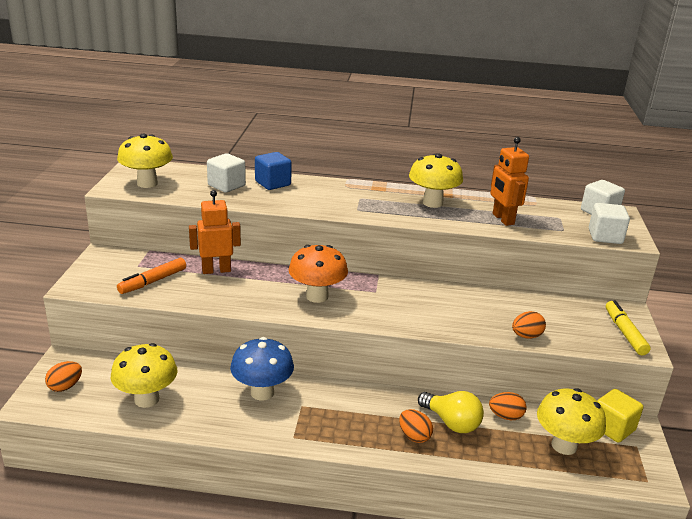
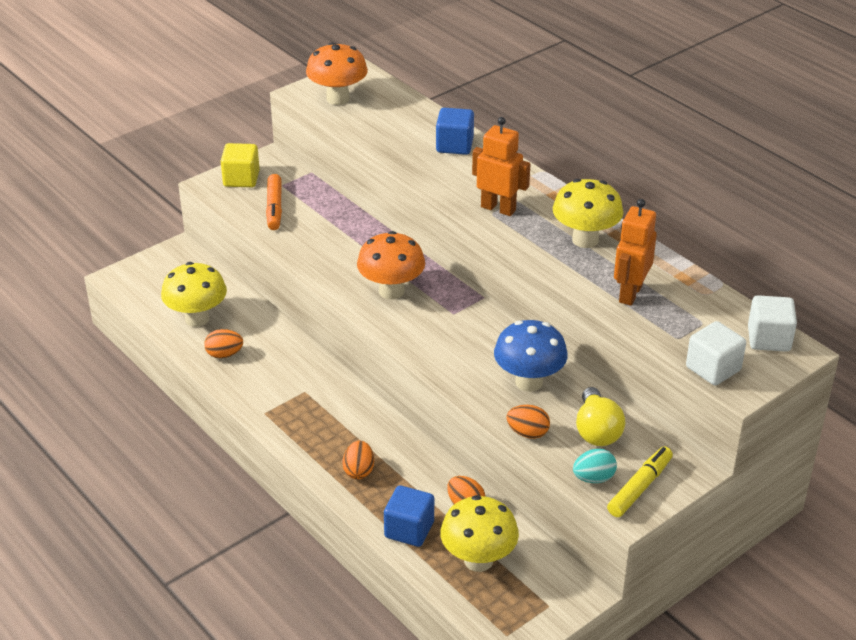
camera: 45 degrees right, 10 degrees up
(65, 387) = (154, 275): orange egg -> orange egg (224, 354)
(147, 183) = (338, 98): yellow mushroom -> orange mushroom
(153, 281) = (274, 208): orange marker -> orange marker turned 90 degrees counterclockwise
(216, 270) = (340, 221): orange robot -> orange robot (498, 208)
(226, 185) = (406, 130): white cube -> none
(262, 392) = (288, 362): blue mushroom -> blue mushroom (529, 382)
(451, 422) = (408, 480): yellow light bulb -> yellow light bulb (597, 431)
(500, 454) = (409, 530): none -> blue cube
(598, 341) = (593, 478): none -> turquoise egg
(612, 428) = (552, 577): yellow cube -> yellow cube (241, 179)

